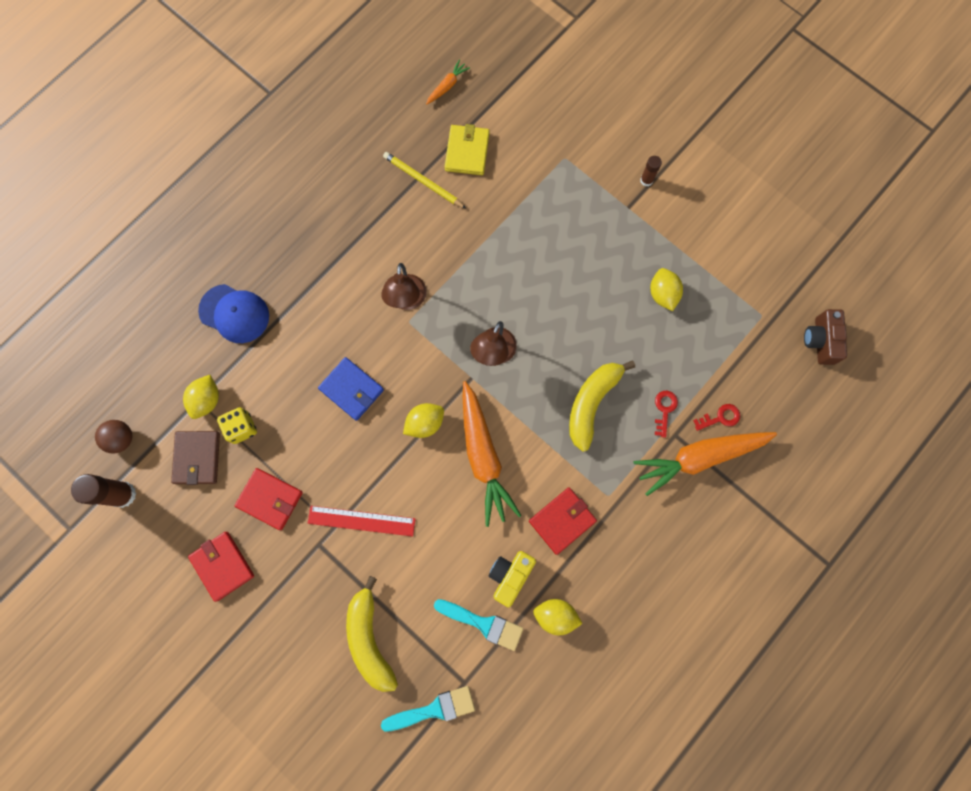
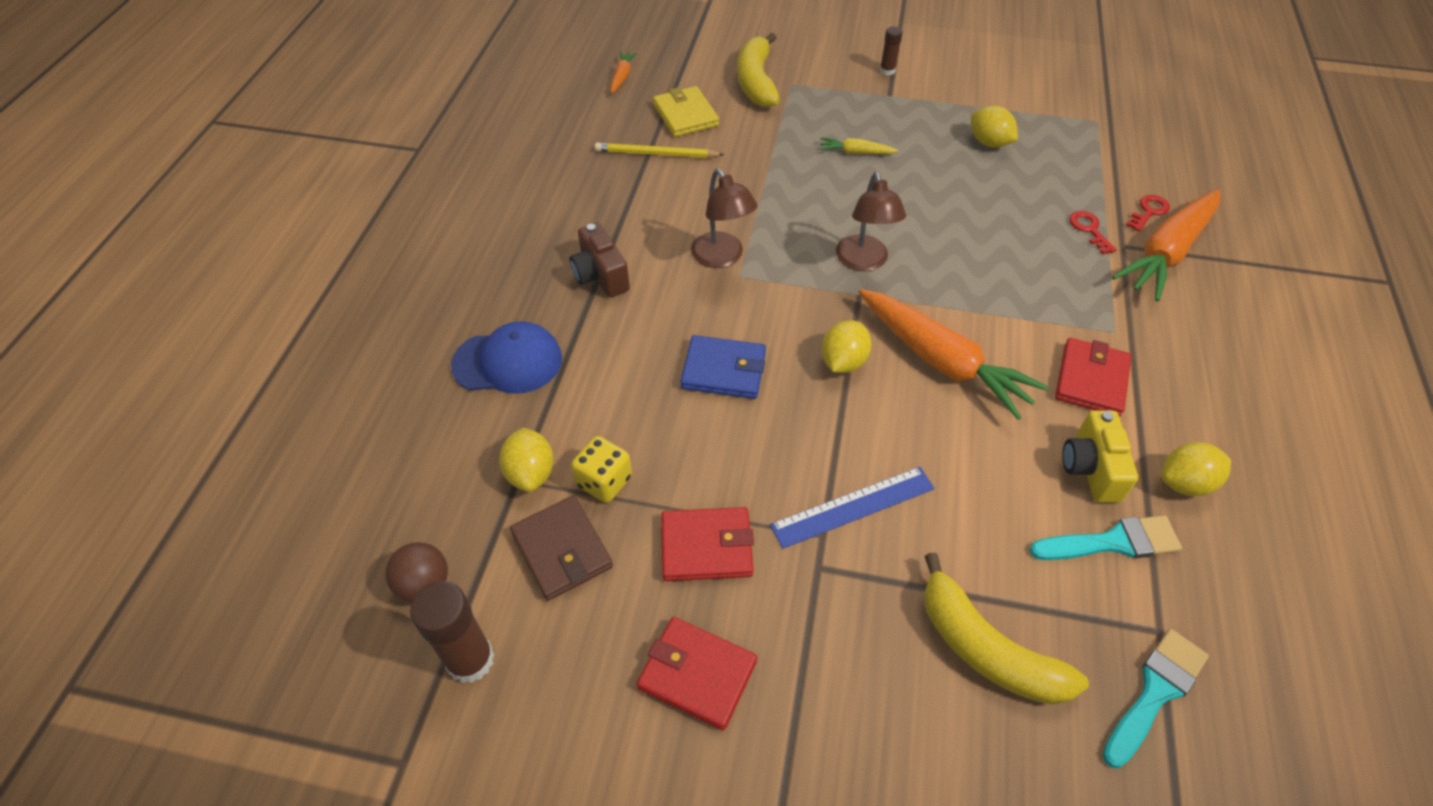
camera: 30 degrees left, 25 degrees down
(361, 521) = (853, 507): red ruler -> blue ruler
(560, 253) = (856, 152): none -> yellow carrot
(592, 403) = (1011, 258): yellow banana -> yellow banana (756, 81)
(820, 341) = (1168, 117): brown camera -> brown camera (600, 275)

